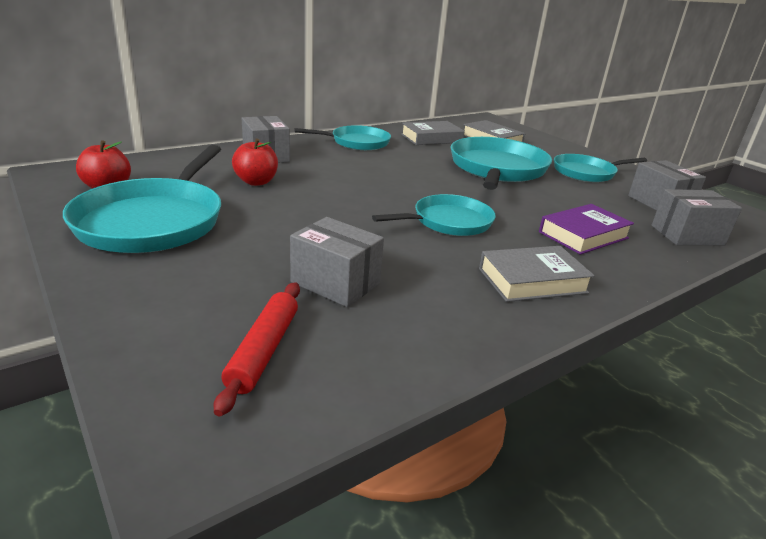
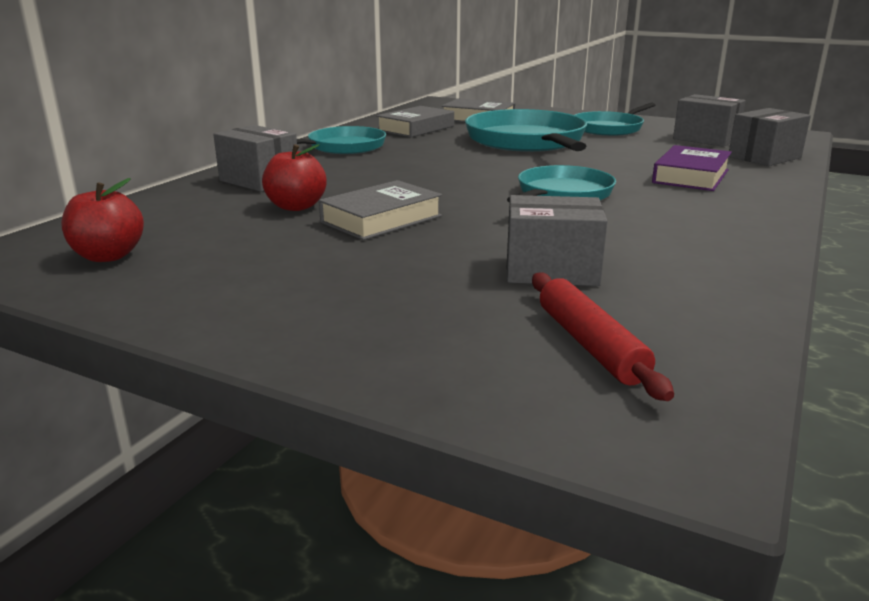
camera: 25 degrees left, 5 degrees down
(153, 221) = (241, 272): turquoise pan -> none
(532, 281) = (712, 220): grey book -> grey book (381, 219)

